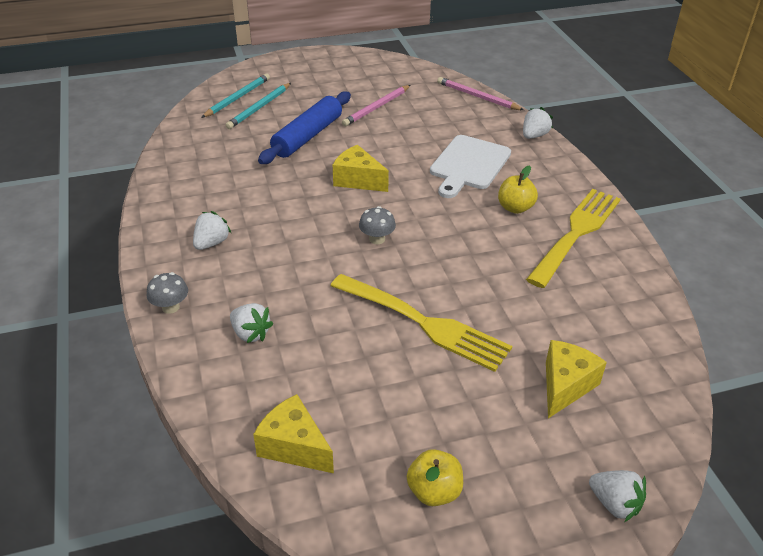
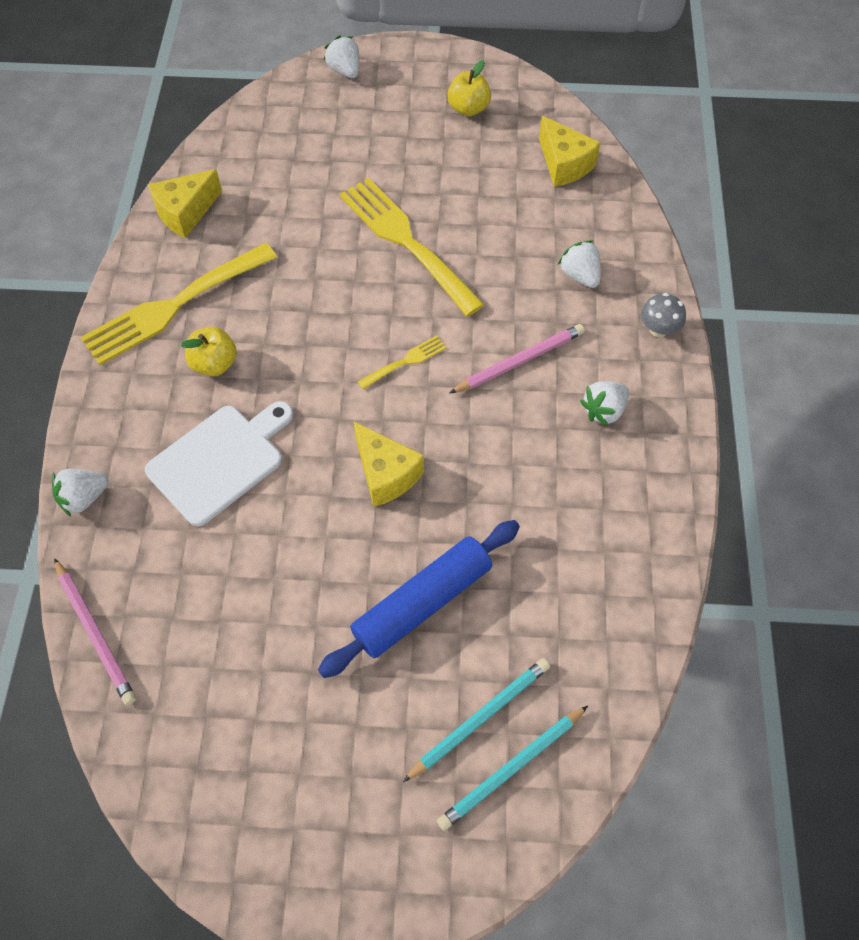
camera: 160 degrees left, 20 degrees up
(376, 107) = (279, 653): pink pencil -> pink pencil (519, 361)
(377, 239) = (405, 361): grey mushroom -> yellow fork
(565, 386) = (317, 153): yellow cheese -> yellow cheese (185, 213)

